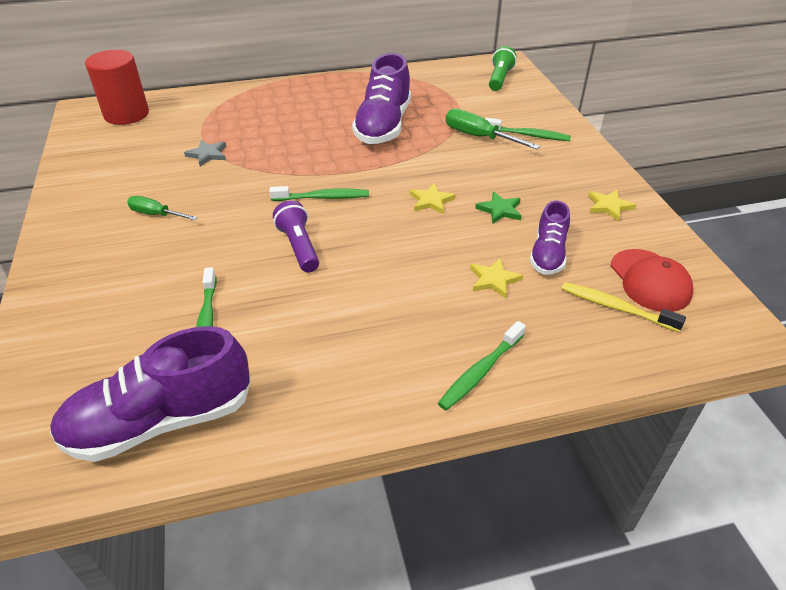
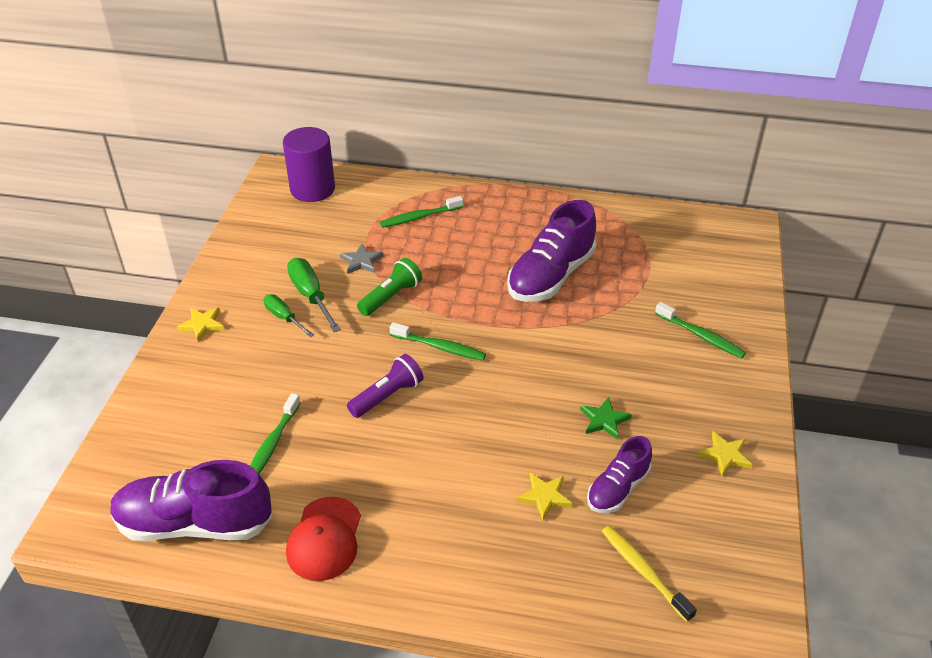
camera: 25 degrees right, 0 degrees up
(126, 114) = (312, 189): red cylinder -> purple cylinder
(299, 247) = (387, 396): purple flashlight -> purple flashlight turned 45 degrees clockwise
(431, 201) = (541, 386): yellow star -> yellow star (202, 325)
(479, 137) = (644, 322): green screwdriver -> green screwdriver (311, 296)
(480, 371) = (470, 584): green toothbrush -> green toothbrush (419, 217)
(499, 79) = (721, 247): green flashlight -> green flashlight (391, 297)
(650, 280) = (702, 556): red cap -> red cap (324, 539)

